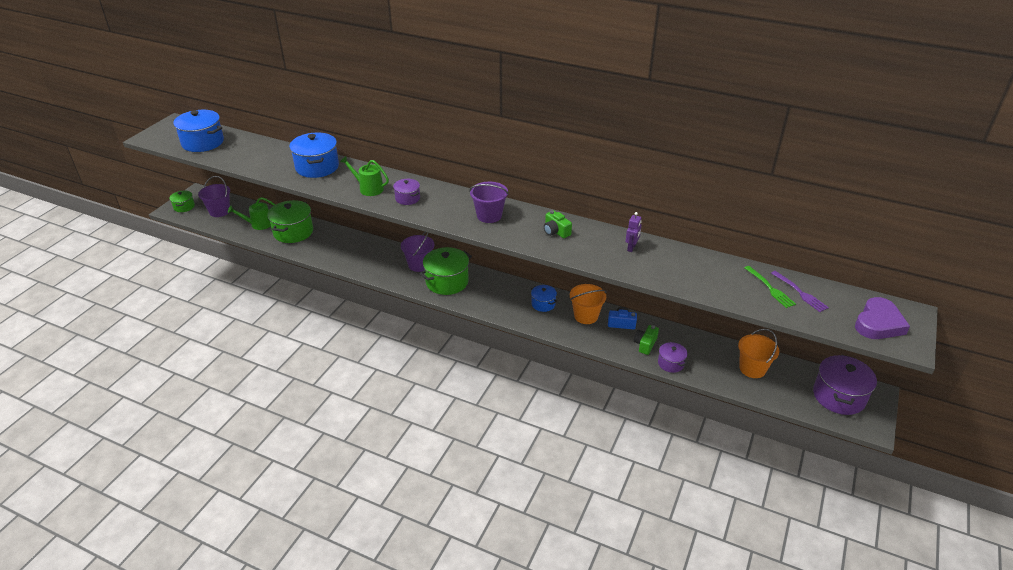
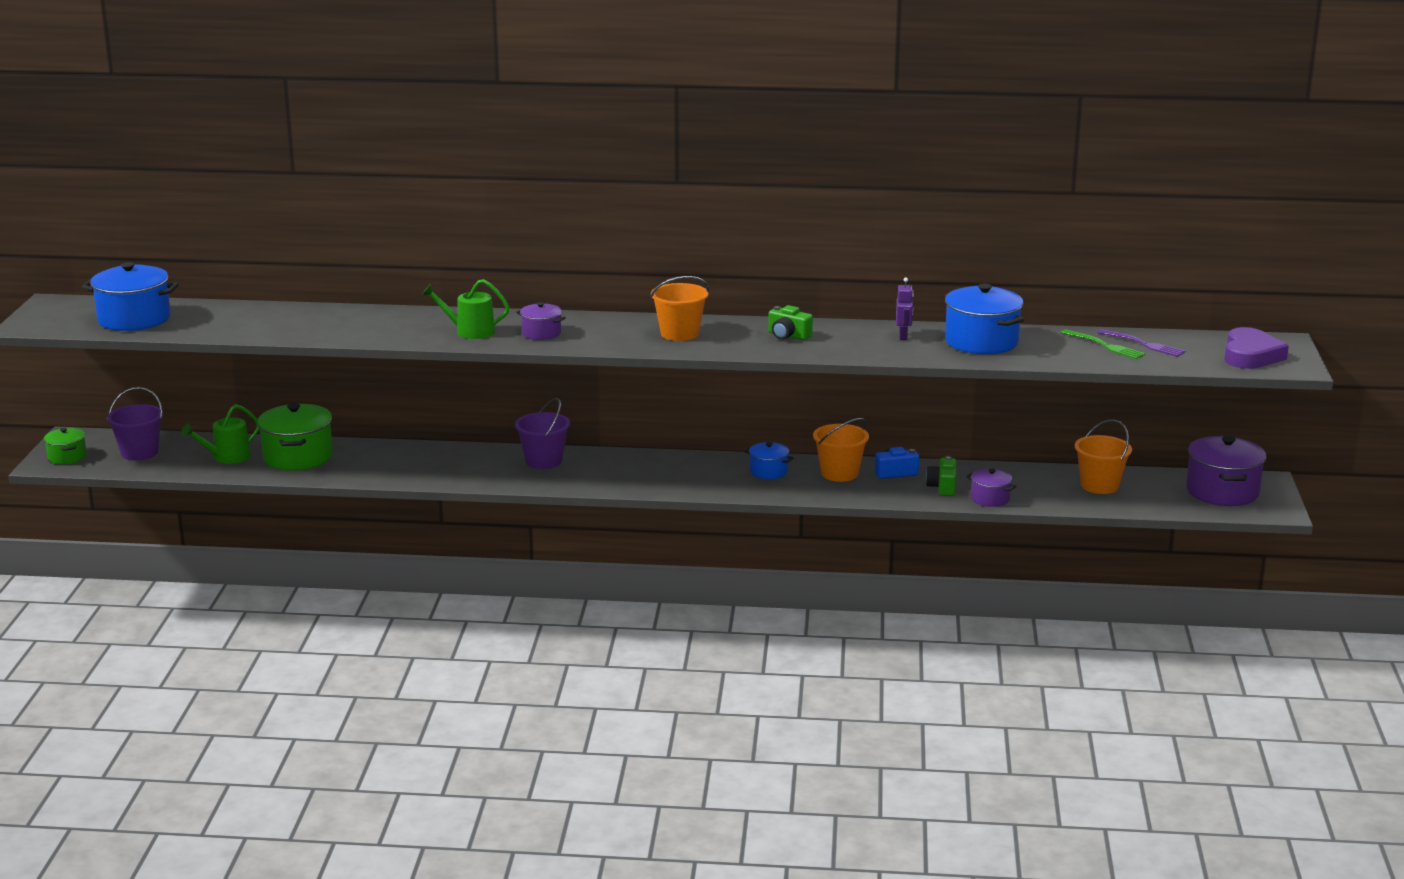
camera: 20 degrees left, 15 degrees down
(317, 167) = (362, 321): blue pot -> blue pot (981, 342)
(447, 282) = (604, 472): green pot -> none
(489, 216) = (679, 334): purple bucket -> orange bucket

